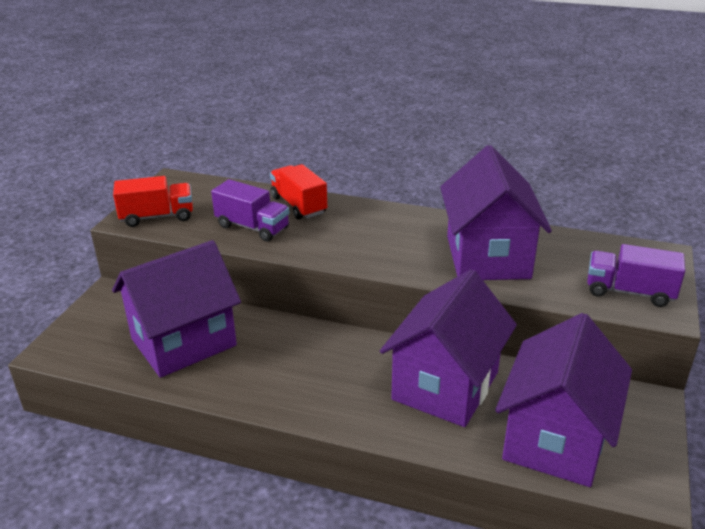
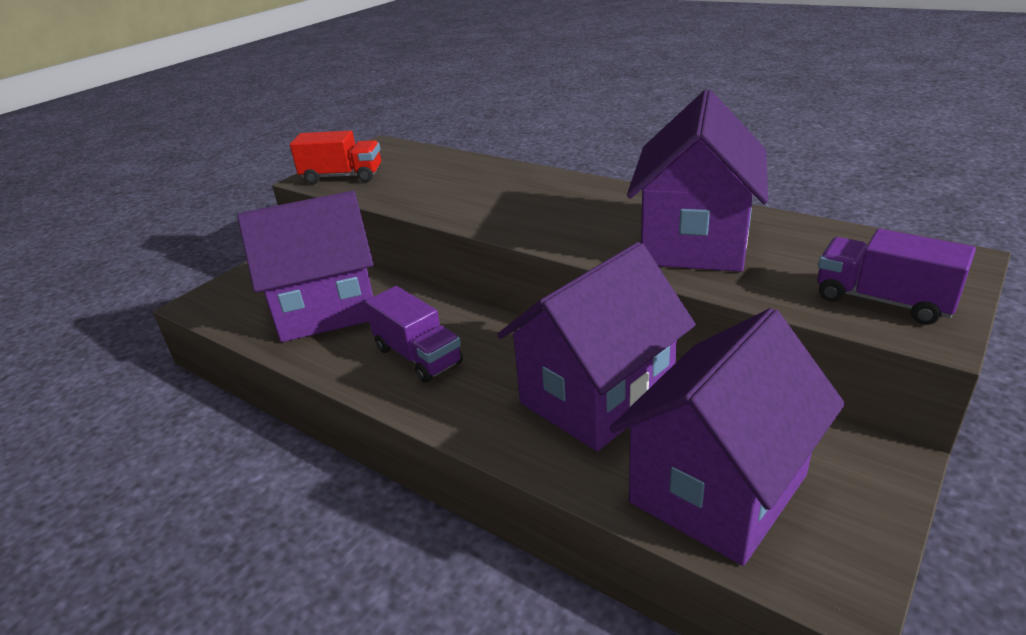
camera: 20 degrees right, 0 degrees up
(252, 227) = (432, 192): purple truck -> purple truck (418, 356)
(298, 205) = (495, 174): red truck -> none

